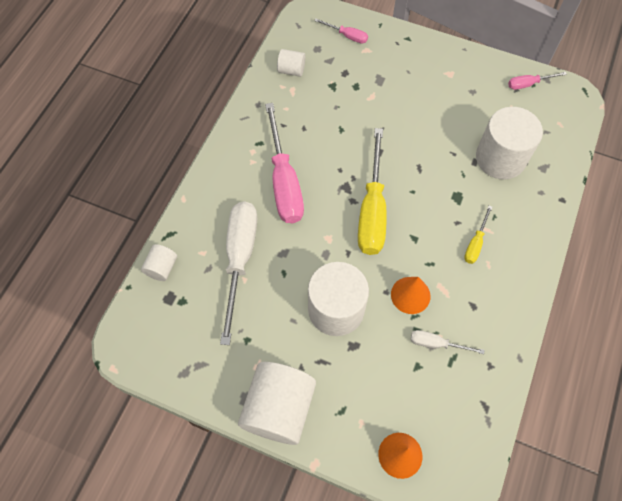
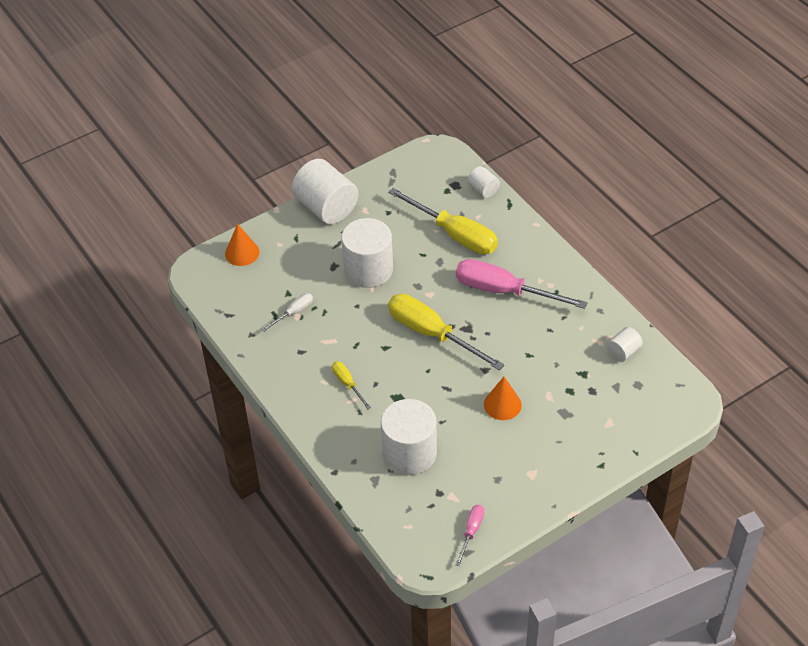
camera: 125 degrees right, 15 degrees down
(240, 259) = (454, 234): white screwdriver -> yellow screwdriver
(347, 36) = (638, 416): pink screwdriver -> none
(410, 295) = (342, 318): orange cone -> orange cone (502, 404)

